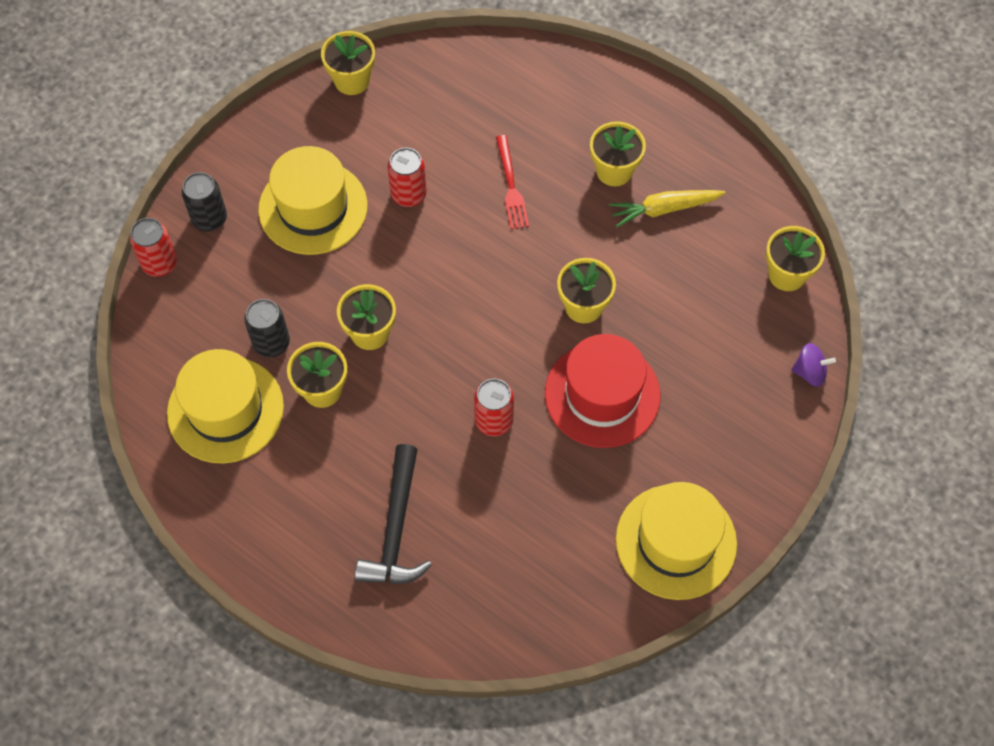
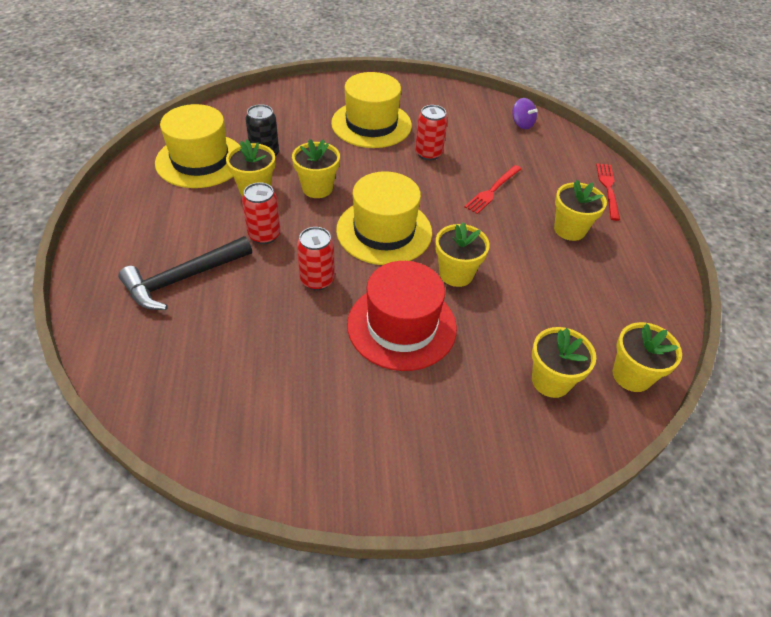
camera: 45 degrees right, 15 degrees down
(160, 263) = (269, 93): red can -> red can (264, 235)
(209, 219) = (317, 94): black can -> none
(352, 80) = (467, 97): yellow flower pot -> yellow flower pot (551, 381)
(596, 90) = (608, 189): none -> red fork
(664, 209) = (580, 271): yellow carrot -> none
(676, 541) = (325, 456): yellow hat -> yellow hat (384, 231)
(809, 372) = (575, 450): purple spinning top -> purple spinning top (522, 124)

